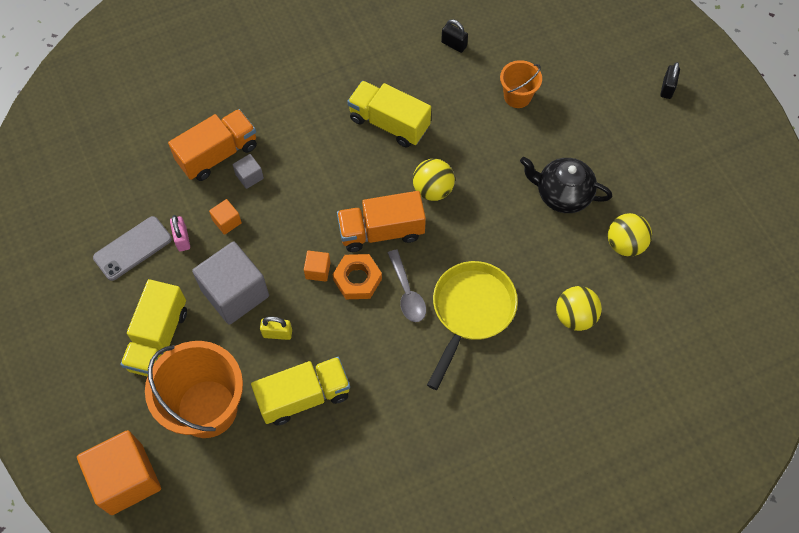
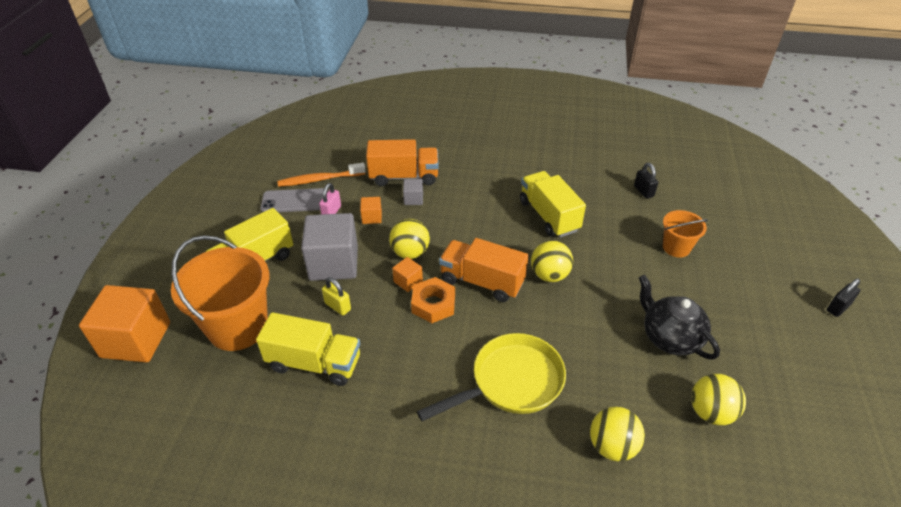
camera: 35 degrees right, 20 degrees down
(135, 207) = (320, 179): none -> orange toothbrush
(296, 239) = (410, 253): none -> yellow ball
(407, 292) = (466, 336): grey spoon -> none

